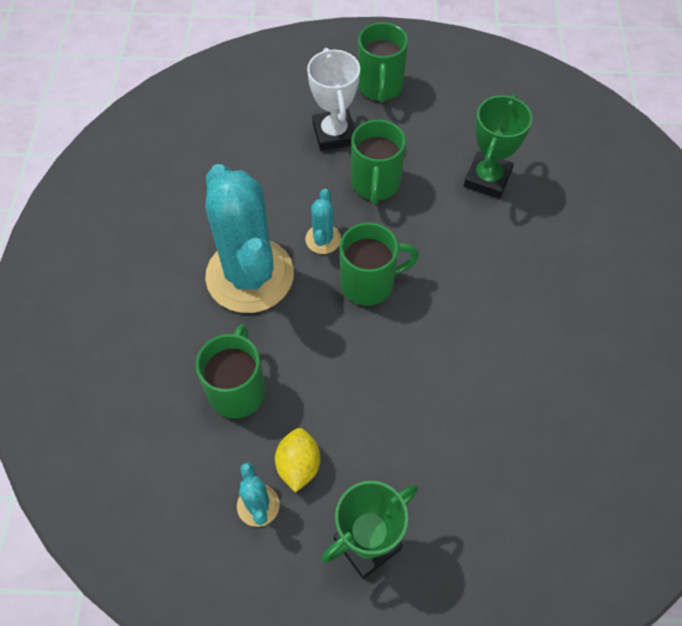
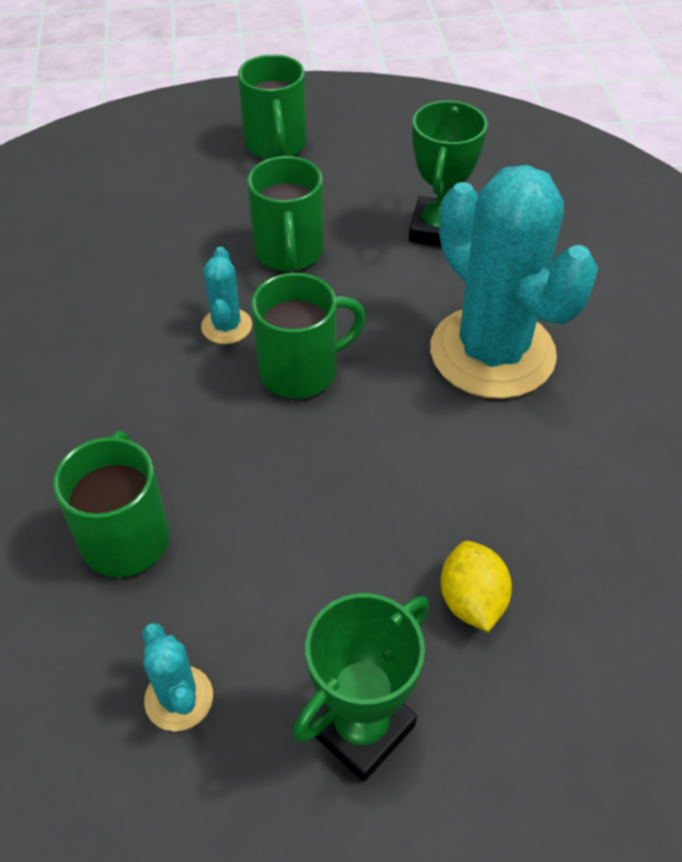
camera: 10 degrees left, 10 degrees down
(250, 275) = (127, 384): turquoise cactus -> turquoise cactus (492, 353)
(298, 465) = (234, 629): yellow lemon -> yellow lemon (471, 601)
(334, 134) = (223, 203): white trophy -> none

